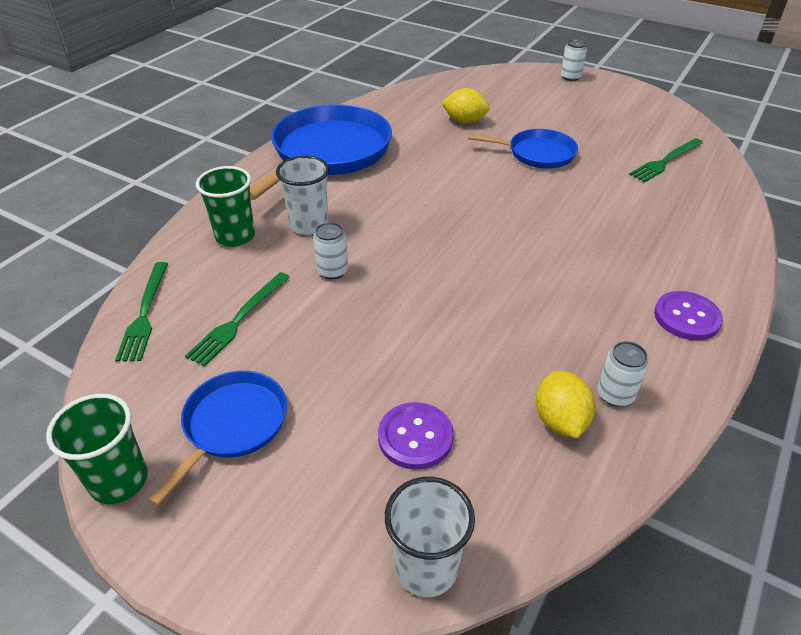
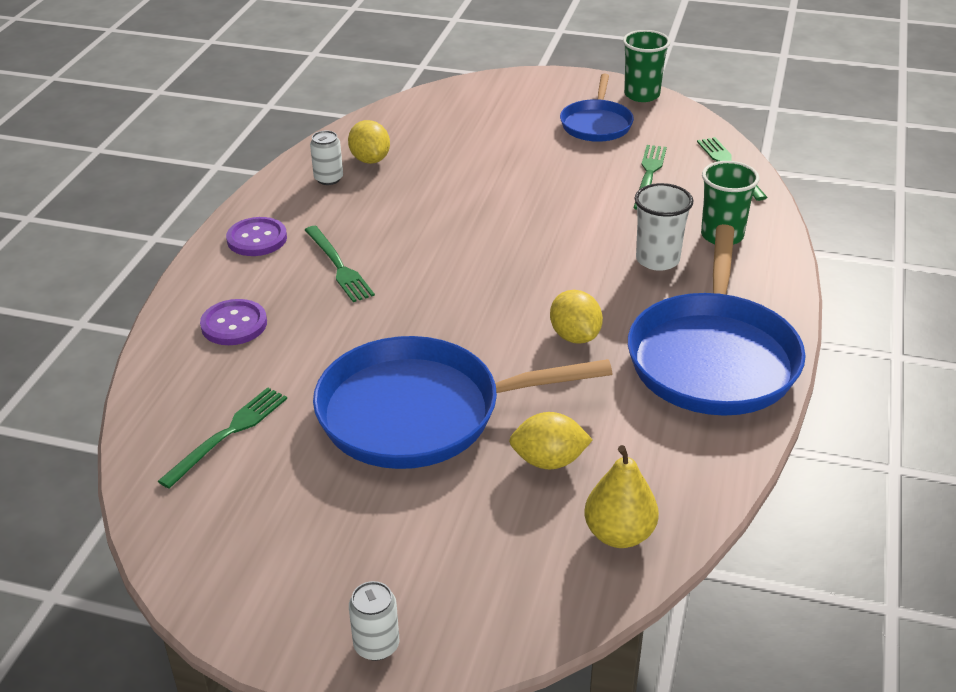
camera: 165 degrees right, 5 degrees down
(332, 271) = (599, 222): white can -> none
(413, 180) = (575, 336): none -> yellow lemon
(415, 437) = (469, 137): purple button -> purple button (234, 324)
(426, 568) = (441, 95): white cup -> none
(442, 92) = (619, 534): none -> yellow pear
(537, 154) = (419, 413): blue pan -> blue pan, size x1.80
(596, 270) = (338, 266): none -> green fork

